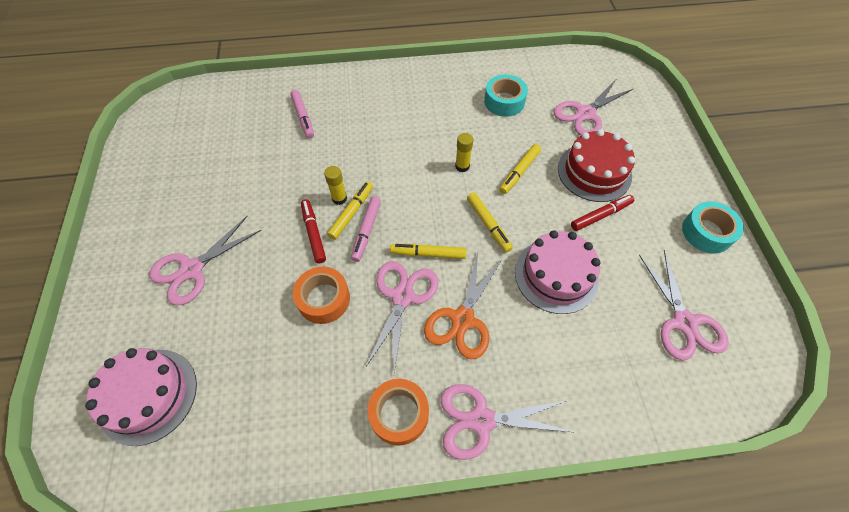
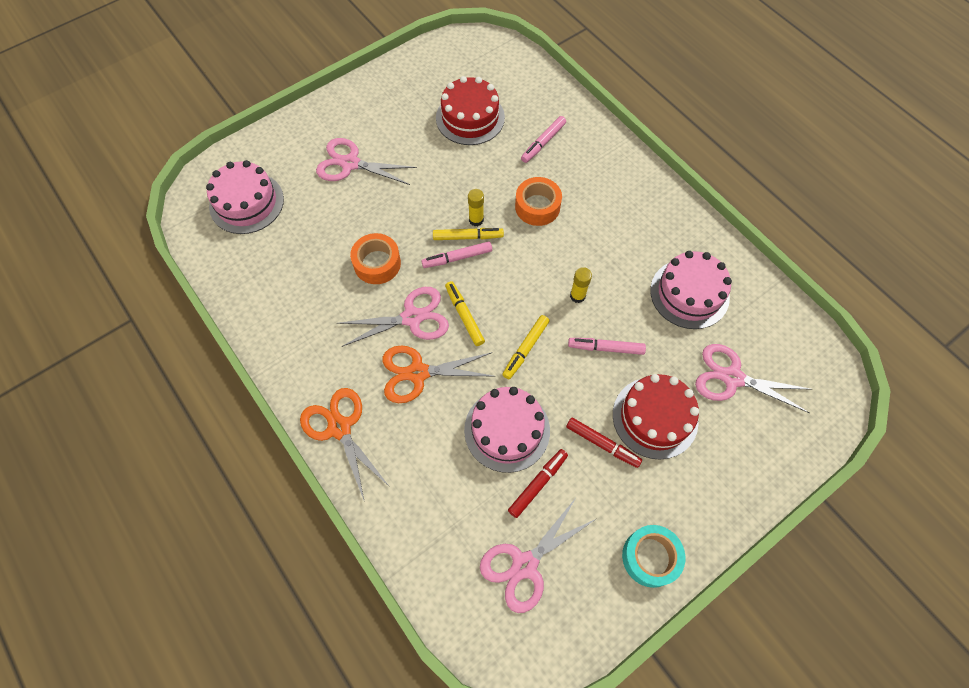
camera: 60 degrees right, 5 degrees up
(232, 152) = (470, 117): none -> red cake
(314, 233) = (430, 222): red marker -> red marker (538, 484)
(399, 414) = (314, 366): orange tape -> orange tape (537, 206)
(481, 420) = (340, 428): pink scissors -> orange scissors
(504, 101) = (689, 293): turquoise tape -> pink cake
(519, 172) = (606, 348): yellow marker -> pink marker

